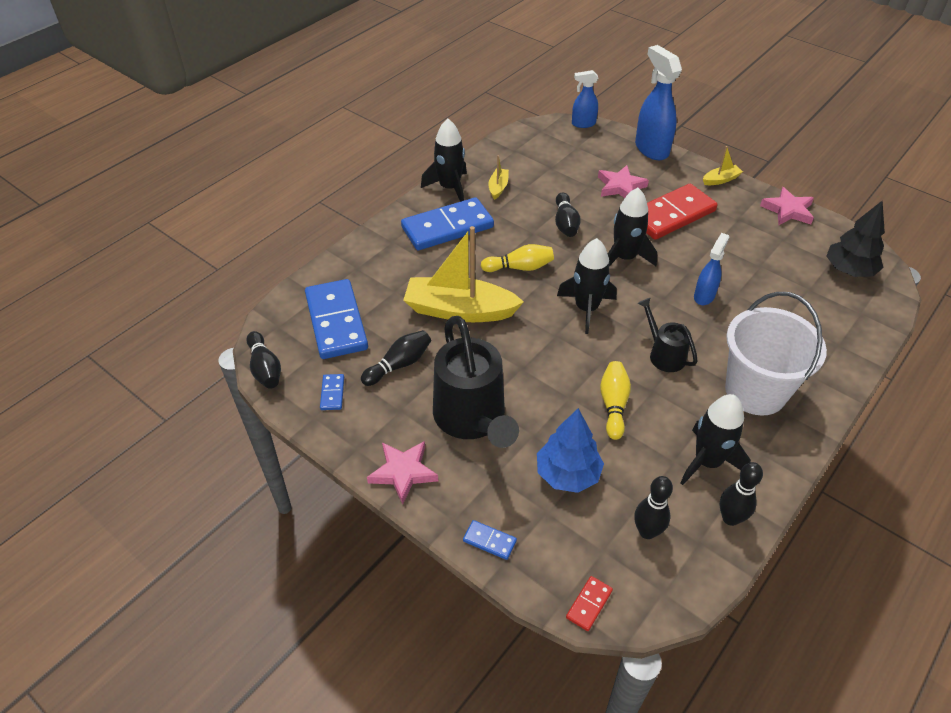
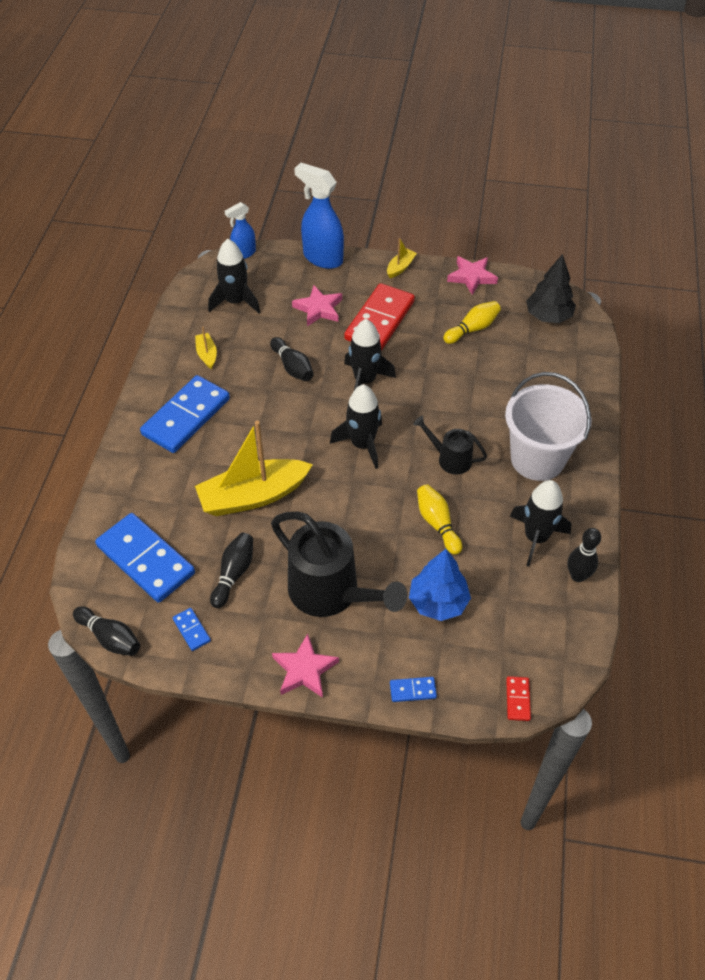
camera: 30 degrees left, 5 degrees up
(449, 188) = (160, 374): black rocket -> black rocket (235, 302)
(519, 267) = (280, 429): yellow bowling pin -> yellow bowling pin (472, 329)
(647, 531) = (525, 618): black bowling pin -> none
(704, 296) = (451, 389): blue spray bottle -> none

